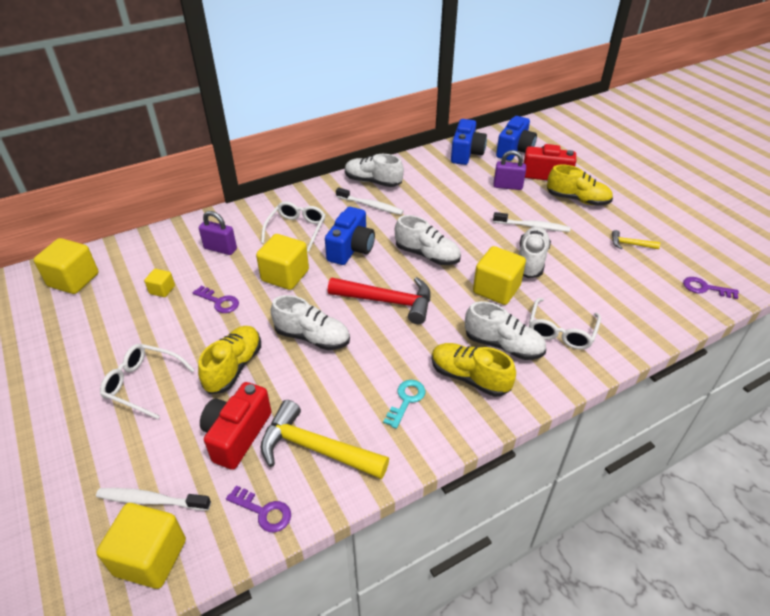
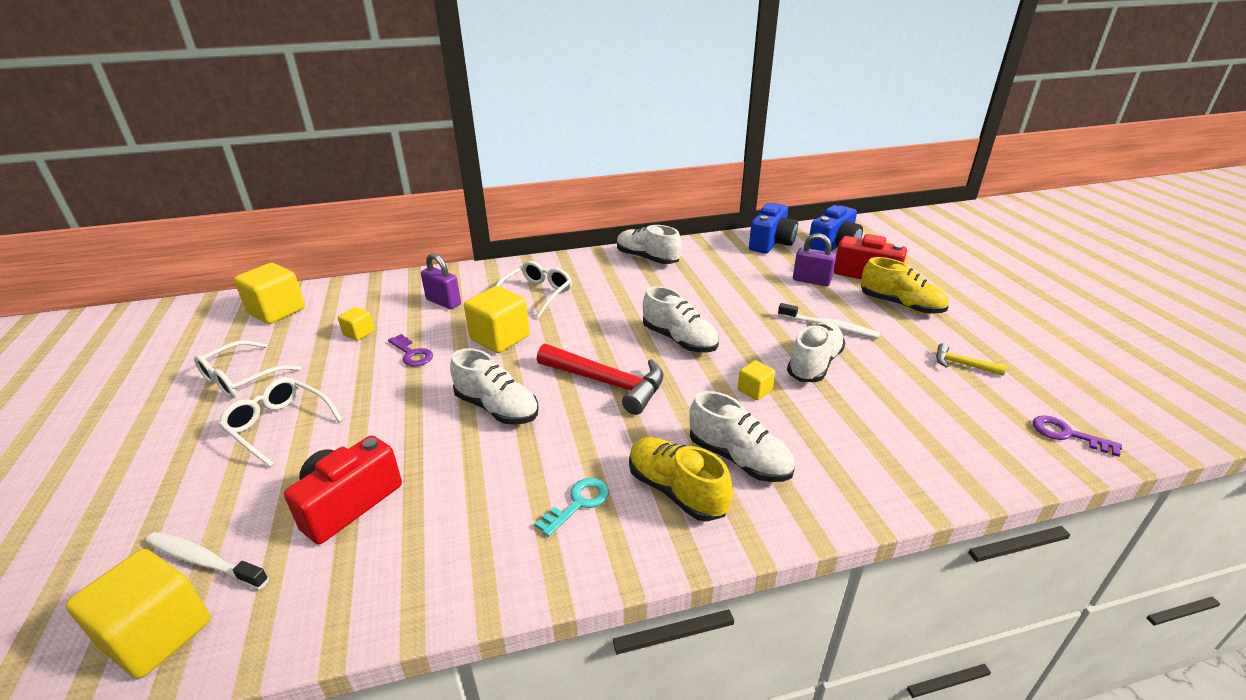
camera: 15 degrees right, 10 degrees down
(234, 367) = (388, 425): yellow shoe -> none
(263, 511) = (325, 607): purple key -> none
(315, 448) = (432, 540): yellow hammer -> none
(351, 249) = (590, 321): blue camera -> none
(371, 205) = (634, 281): white toothbrush -> none
(496, 289) = (754, 390): yellow cube -> yellow cube, size x0.52
(561, 331) = (828, 455): white glasses -> white glasses (240, 379)

